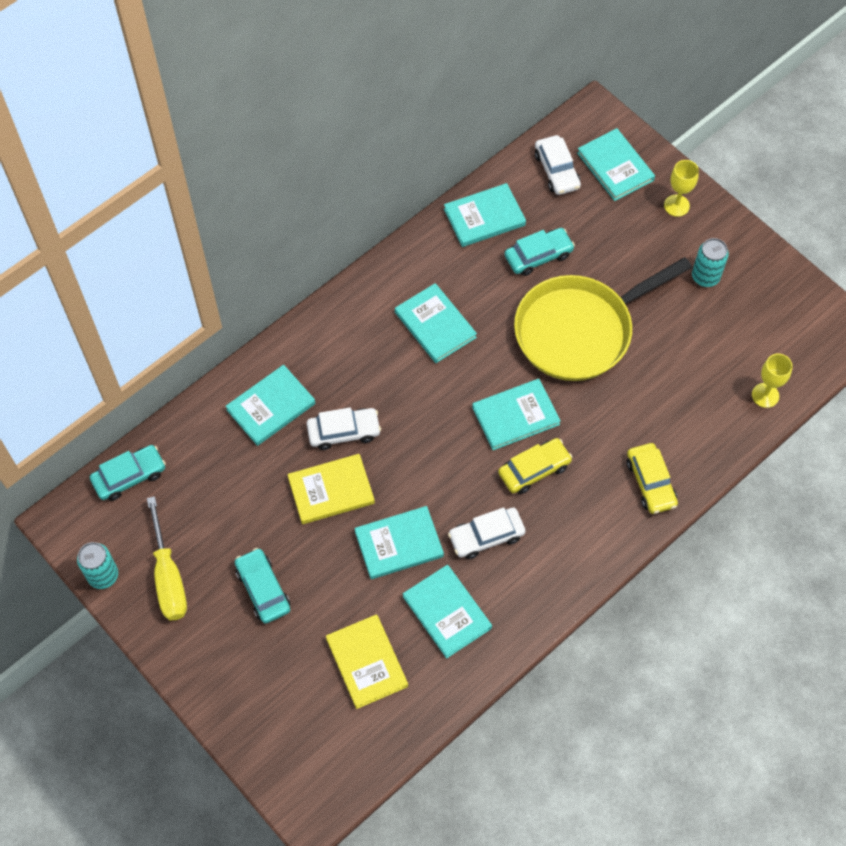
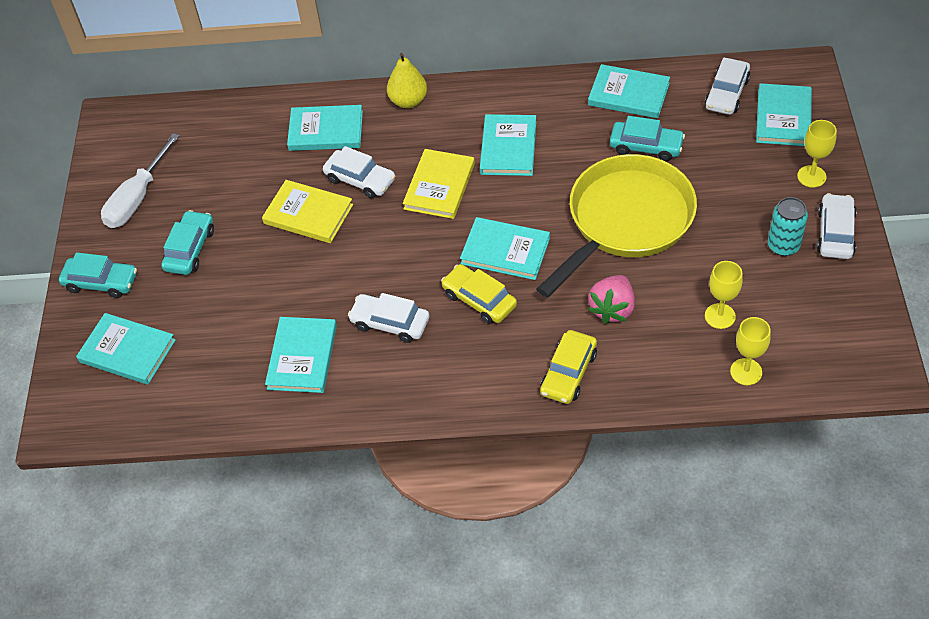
camera: 45 degrees right, 10 degrees down
(103, 575) = (98, 169): turquoise can -> none
(129, 476) = (182, 117): turquoise car -> turquoise car (101, 282)
(168, 578) = (137, 199): yellow screwdriver -> white screwdriver
(314, 334) = (408, 101): none -> yellow pear
(366, 662) = (207, 350): yellow book -> yellow book (439, 186)
(399, 544) = (318, 284): turquoise book -> turquoise book (127, 351)
(534, 470) = (479, 300): yellow car -> yellow car turned 150 degrees counterclockwise
(580, 330) = (625, 221): yellow pan -> yellow pan turned 120 degrees clockwise
(635, 410) = (612, 309): none -> pink strawberry
(711, 363) = (720, 316): none -> yellow goblet
(731, 243) = (835, 233): none -> white car

